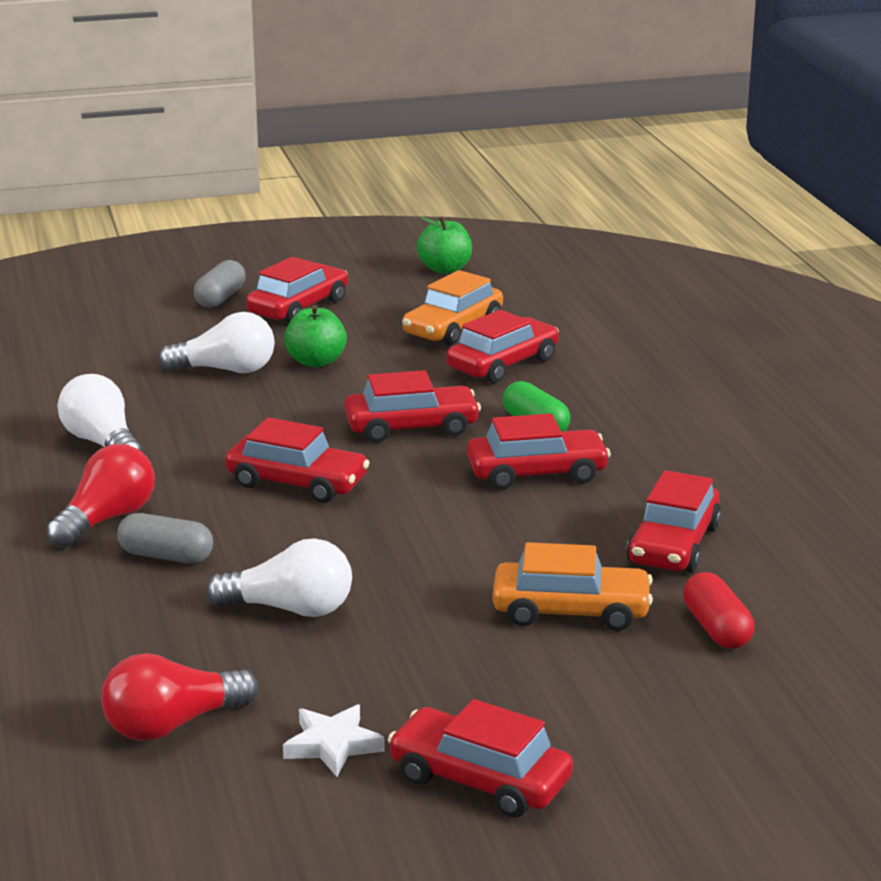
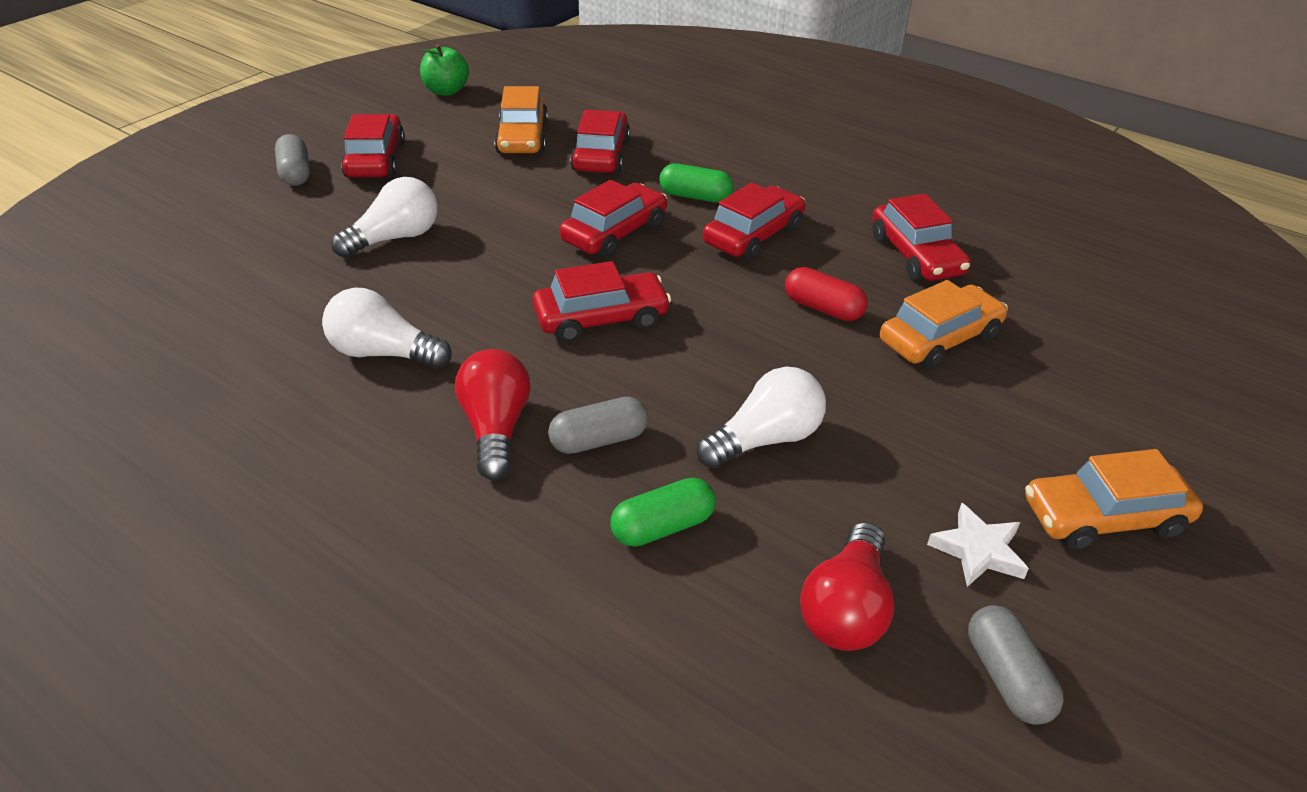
camera: 40 degrees left, 15 degrees up
(126, 623) = (663, 527): none -> green capsule
(217, 814) = (1007, 677): none -> grey capsule
(316, 361) = (459, 203): green apple -> none
(479, 780) = (1104, 518): red car -> orange car
(716, 629) = (1034, 309): red capsule -> red capsule (823, 308)

